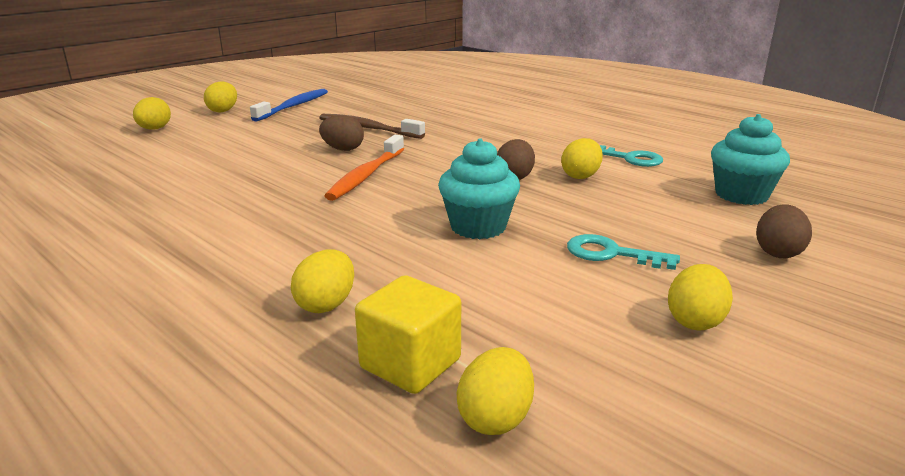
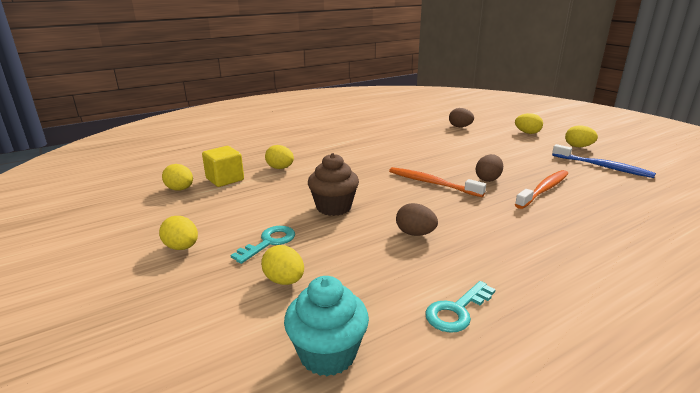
camera: 105 degrees right, 0 degrees up
(367, 128) = (543, 190): brown toothbrush -> orange toothbrush
(478, 227) = (334, 207): turquoise cupcake -> brown cupcake
(580, 176) = (410, 265): yellow egg -> yellow egg (284, 281)
(778, 252) = (213, 317): brown egg -> brown egg (460, 127)

